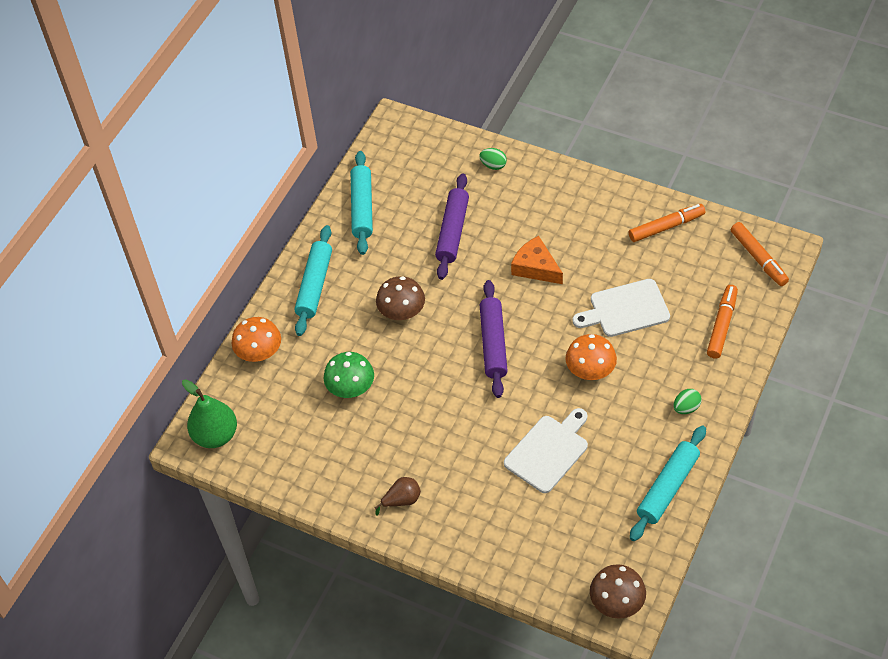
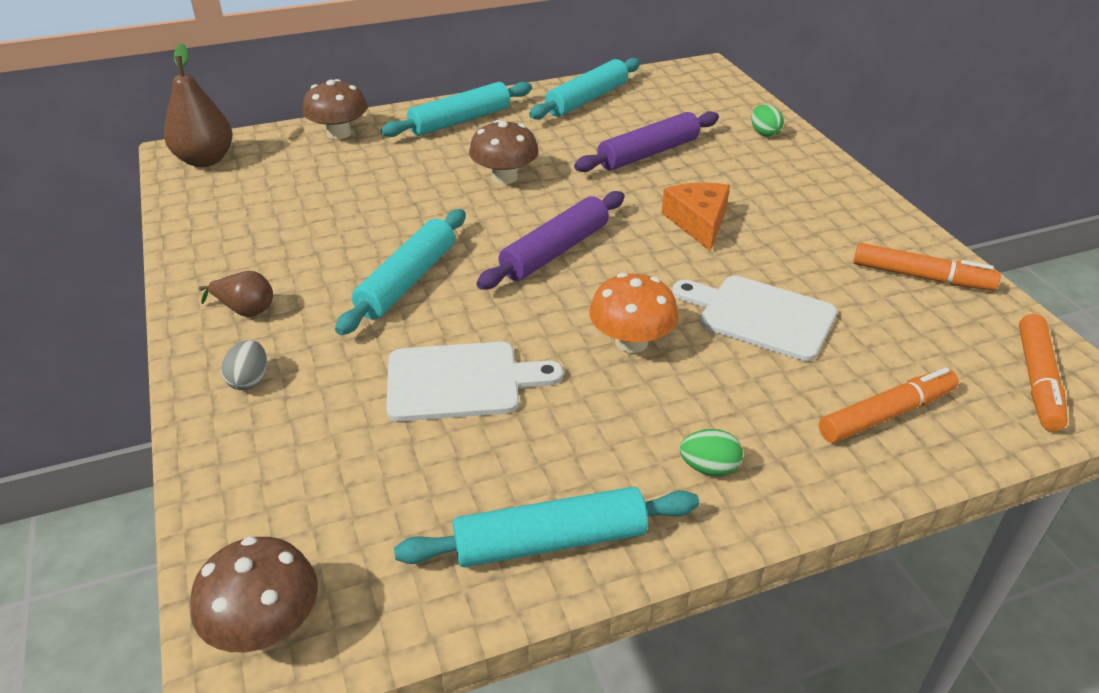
camera: 40 degrees right, 15 degrees down
(215, 435) = (205, 160): green pear -> brown pear
(259, 352) = (339, 133): orange mushroom -> brown mushroom
(351, 387) = (364, 198): green mushroom -> none
(450, 420) = (407, 281): none -> turquoise rolling pin
(462, 529) = (249, 380): none -> grey egg

